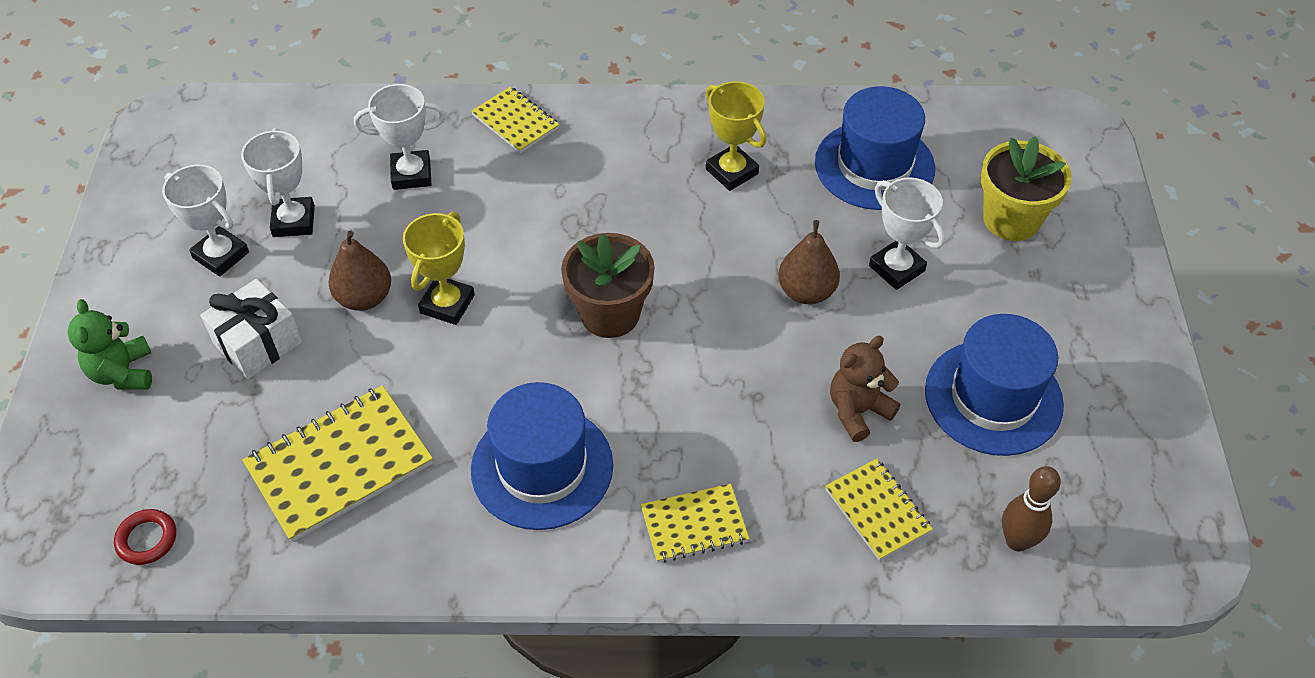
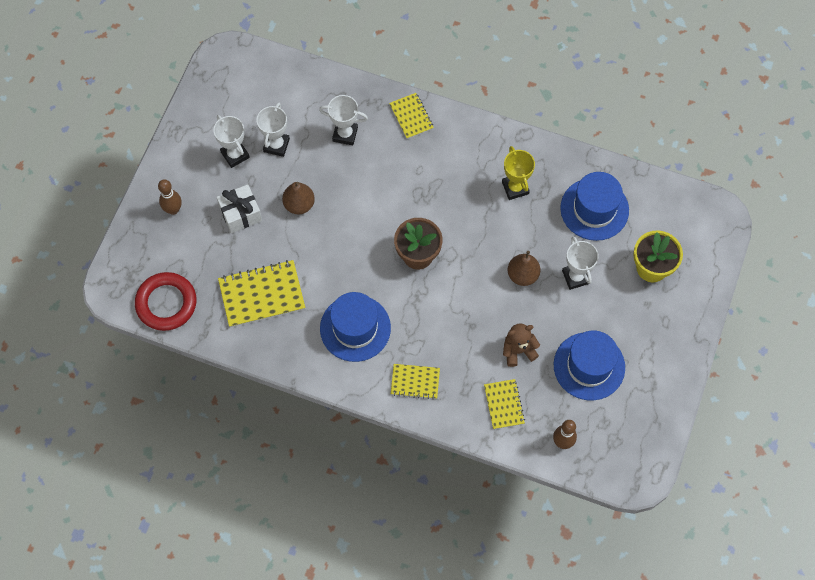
camera: 20 degrees right, 15 degrees up
(123, 373) = (173, 209): green teddy bear -> brown bowling pin
(147, 539) = (166, 303): red ring -> red ring, size x2.13
(447, 304) = (339, 222): yellow trophy -> none

